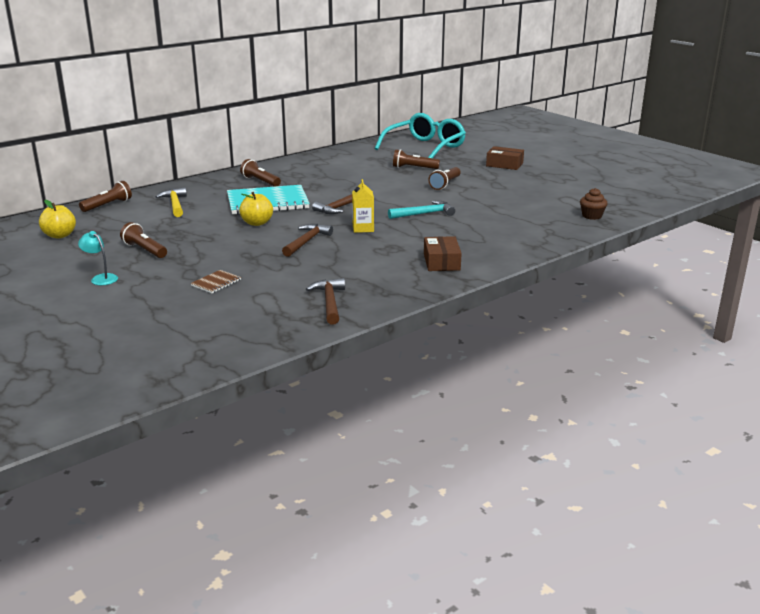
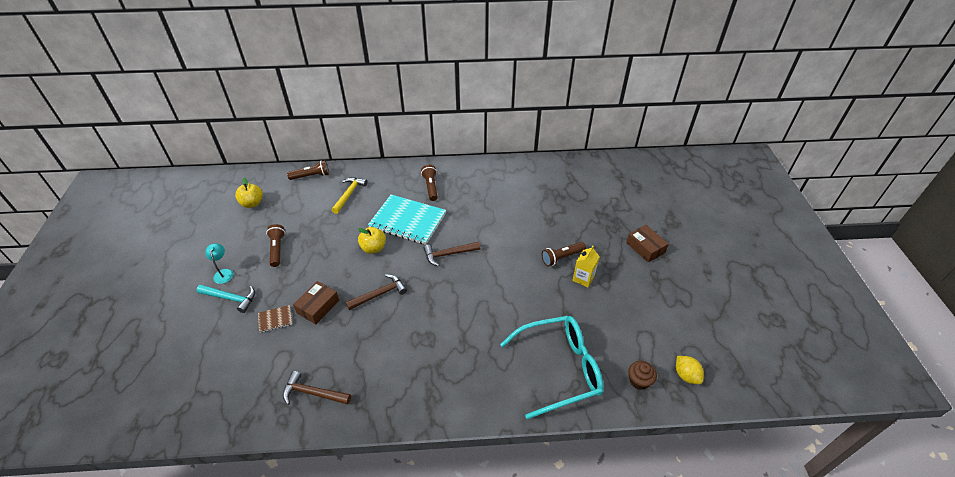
camera: 35 degrees right, 20 degrees up
(329, 302) = (313, 393): brown hammer -> brown hammer turned 105 degrees counterclockwise
(363, 228) = (434, 296): yellow carton -> yellow carton (583, 278)
(413, 168) = (561, 218): brown flashlight -> none
(424, 148) = (602, 188): turquoise glasses -> turquoise glasses (558, 369)
(424, 214) = (500, 298): turquoise hammer -> turquoise hammer (230, 298)
(441, 262) = (441, 383): brown box -> brown box (318, 306)
(619, 205) = (686, 375): none -> yellow lemon

